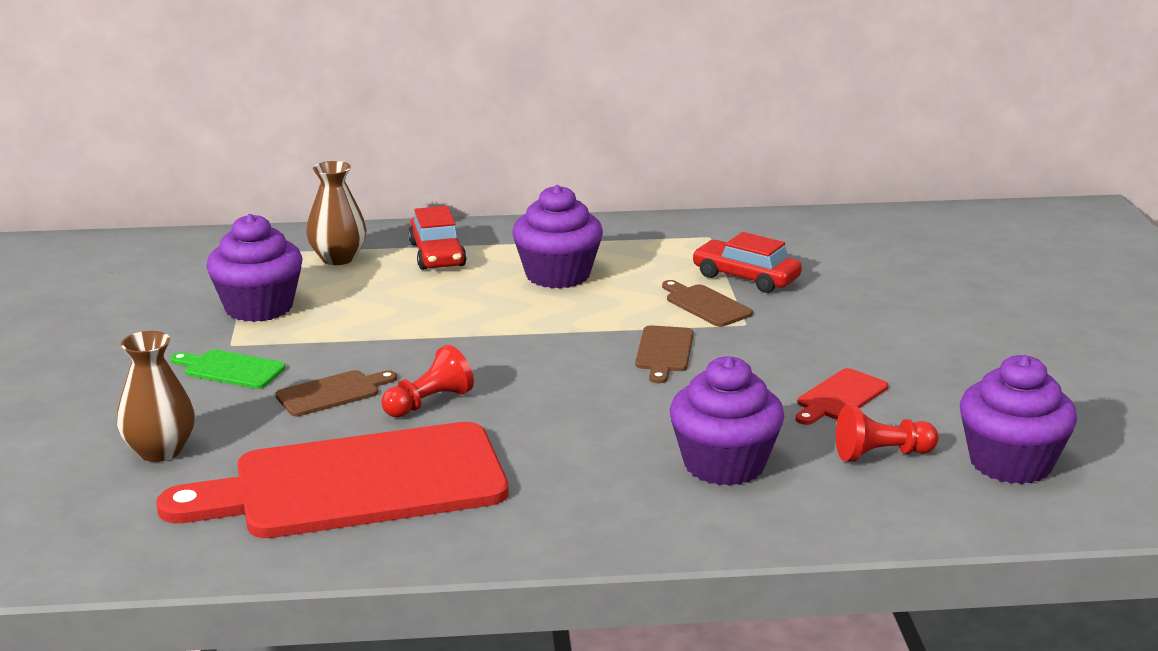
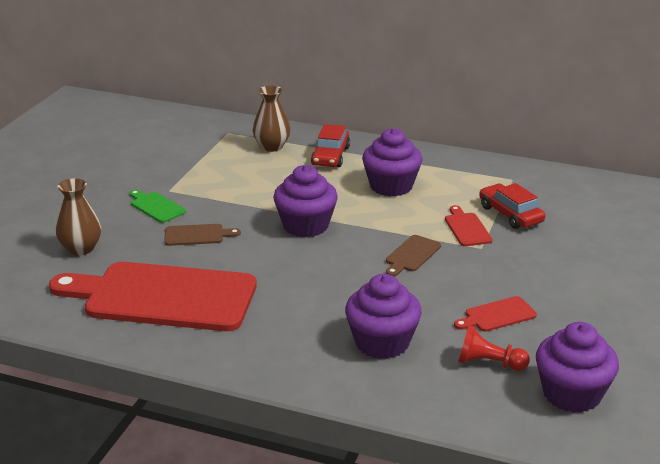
camera: 25 degrees right, 5 degrees up
(259, 307) = (202, 170): purple cupcake -> purple cupcake (305, 225)
(429, 402) = (244, 255): red pawn -> none
(705, 305) = (466, 228): brown cutting board -> red cutting board

